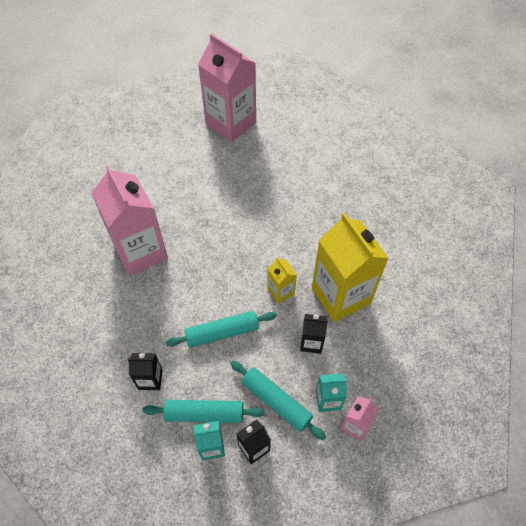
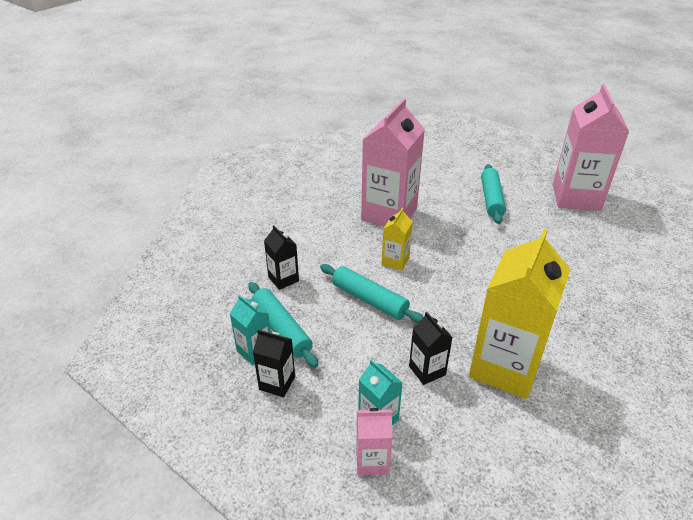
camera: 55 degrees right, 20 degrees down
(276, 402) = (338, 375): turquoise rolling pin -> turquoise rolling pin (491, 199)
(281, 291) = (454, 318): yellow carton -> yellow carton (395, 261)

